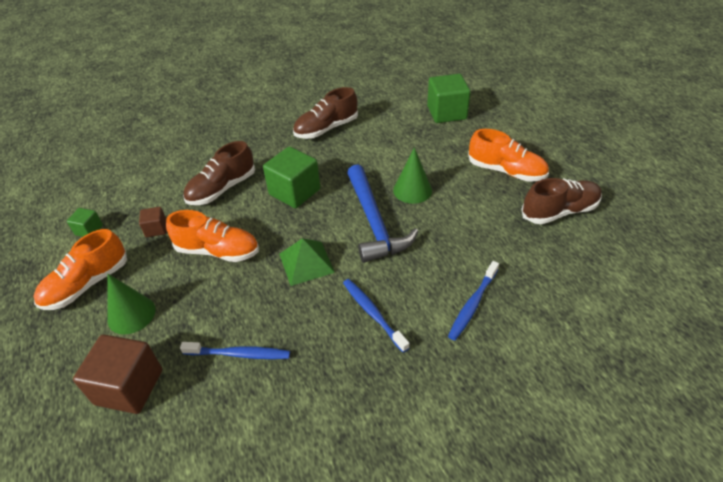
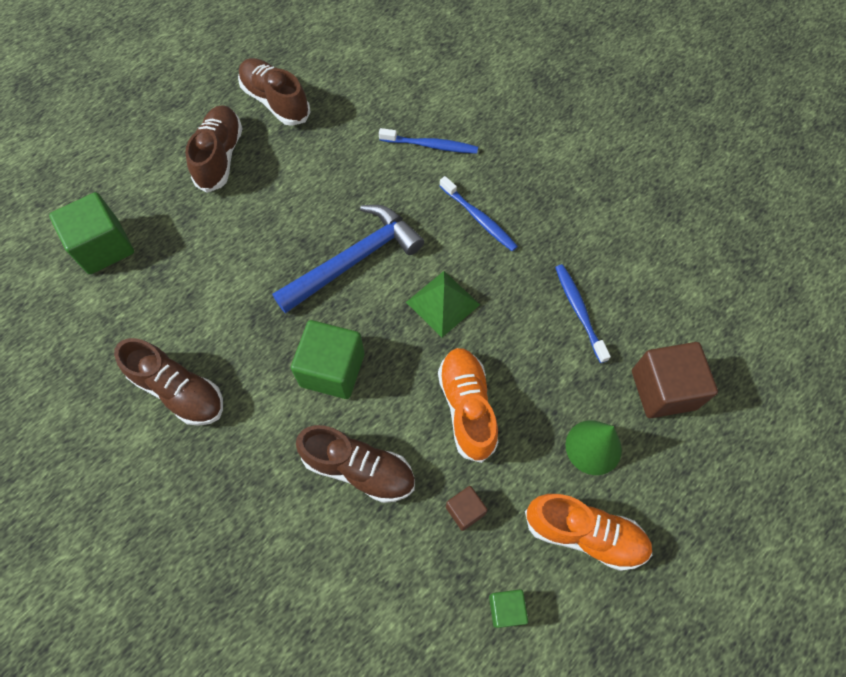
camera: 115 degrees left, 20 degrees up
(373, 314) = (479, 218): blue toothbrush -> blue toothbrush turned 75 degrees counterclockwise
(412, 190) = (285, 239): green cone -> none
(506, 171) = (220, 157): orange shoe -> brown shoe

